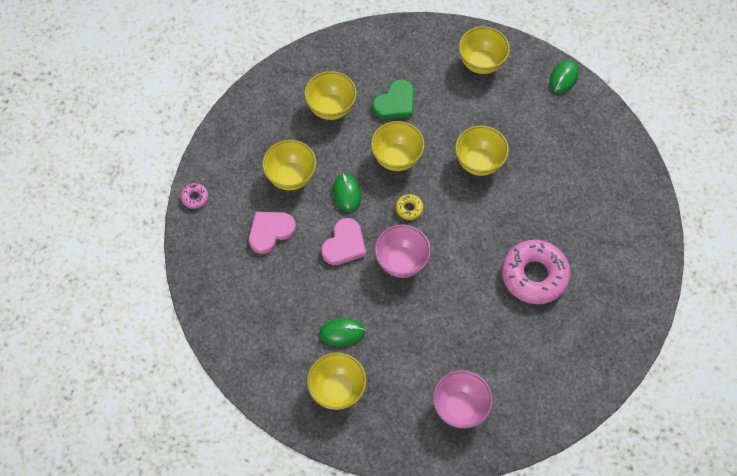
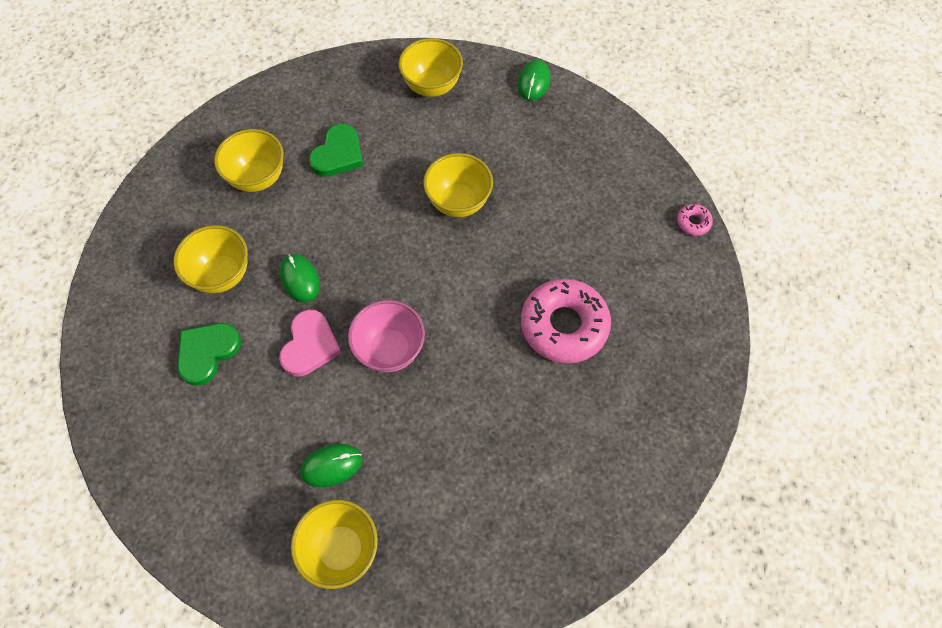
camera: 15 degrees left, 0 degrees up
(195, 197) = (96, 332): pink donut -> pink donut (693, 222)
(270, 231) = (207, 352): pink heart -> green heart
(396, 158) = (354, 220): yellow bowl -> none
(409, 208) = (384, 279): yellow donut -> none
(460, 407) = (514, 529): pink bowl -> none

